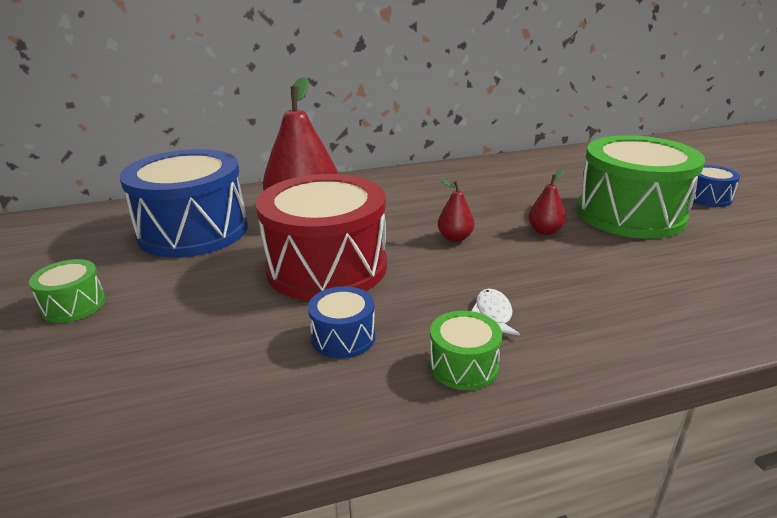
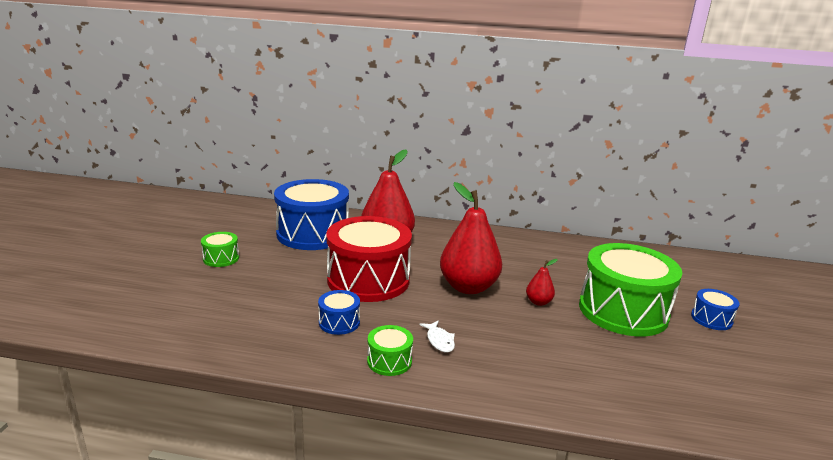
camera: 25 degrees right, 5 degrees down
(455, 238) = (468, 287): red pear -> red pear, size x2.25
(493, 314) = (439, 341): white fish -> white fish turned 135 degrees clockwise

